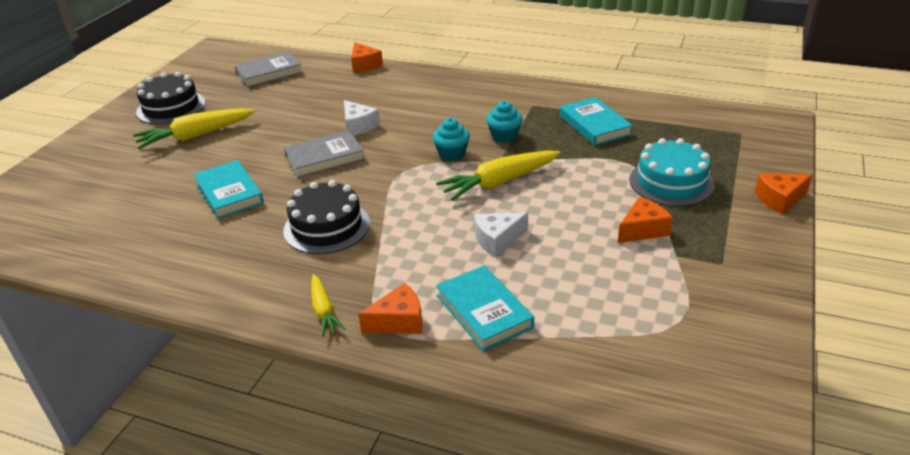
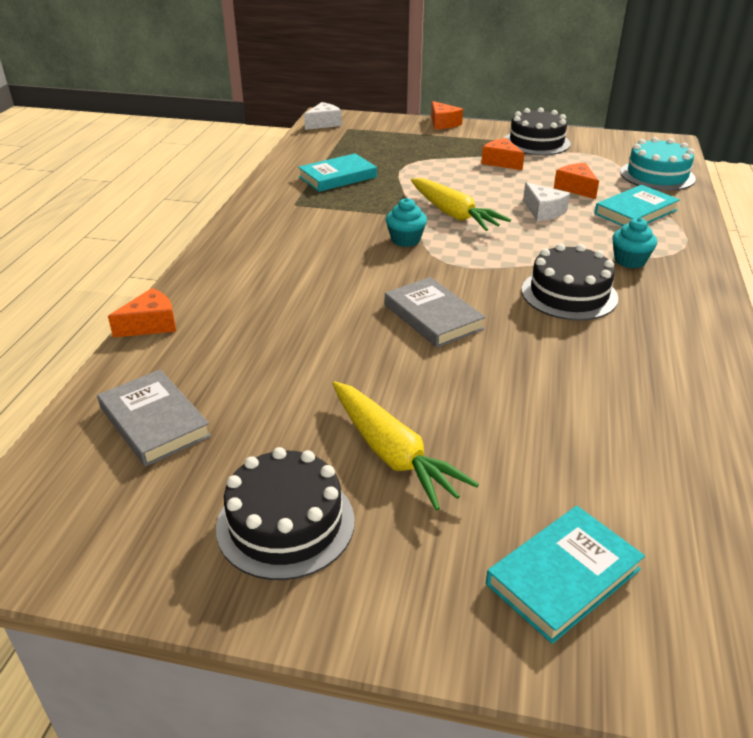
camera: 100 degrees left, 0 degrees up
(229, 193) = (537, 376): turquoise book -> turquoise book (563, 576)
(324, 311) = (688, 277): yellow carrot -> none
(358, 126) = (347, 304): white cheese -> white cheese (324, 124)
(399, 321) = (673, 243): orange cheese -> orange cheese (576, 188)
(504, 136) = (364, 216): turquoise cupcake -> turquoise cupcake (630, 261)
(671, 182) = (430, 152): turquoise cake -> turquoise cake (657, 175)
(722, 270) = (536, 142): none -> black cake

